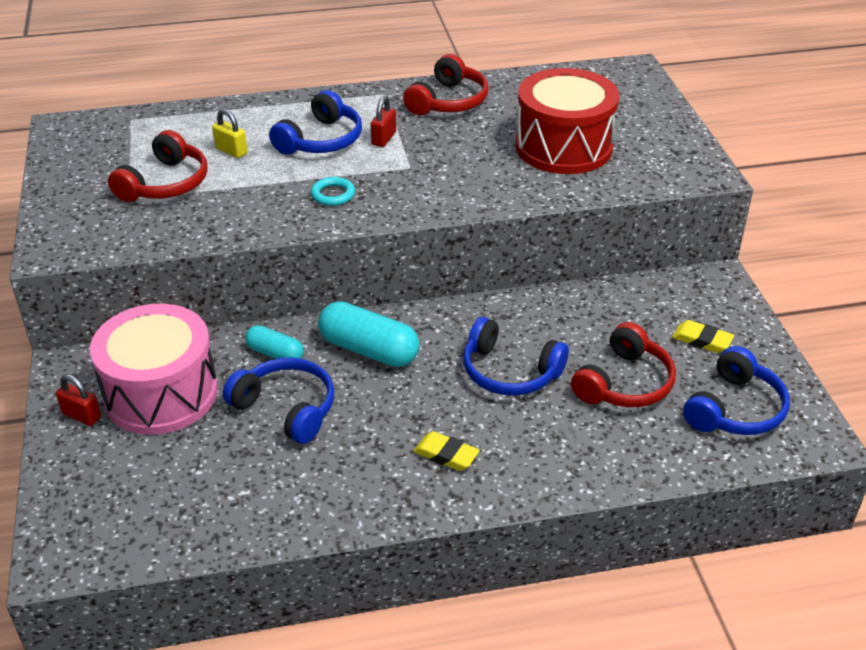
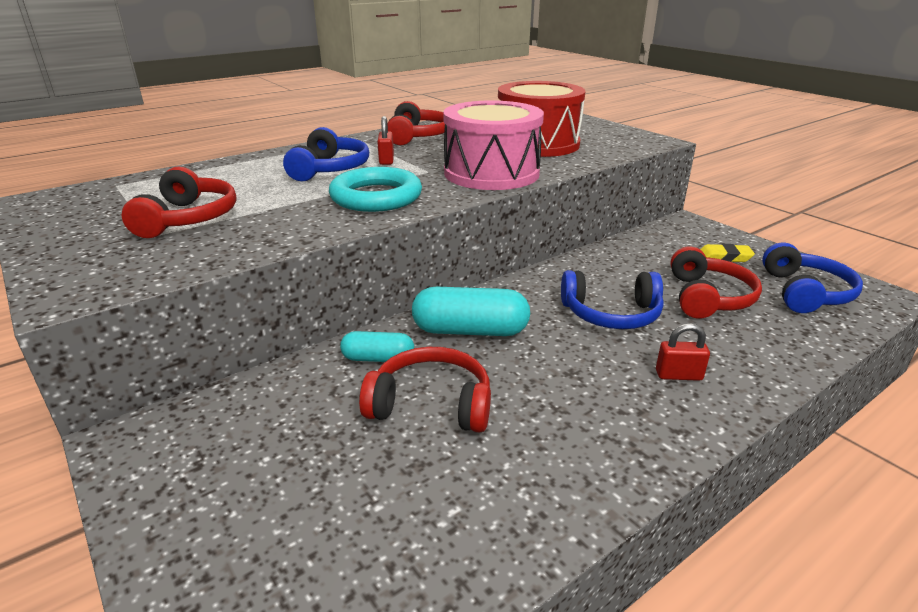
camera: 25 degrees left, 10 degrees down
(81, 416) = (172, 492): red padlock -> red padlock (678, 375)
(161, 393) = (270, 433): pink drum -> pink drum (491, 173)
(231, 151) = (245, 187): yellow padlock -> none
(286, 408) = (431, 404): blue headphones -> red headphones
(333, 195) = (376, 197): turquoise ring -> turquoise ring, size x2.03
(446, 455) = (631, 396): yellow eraser -> none

